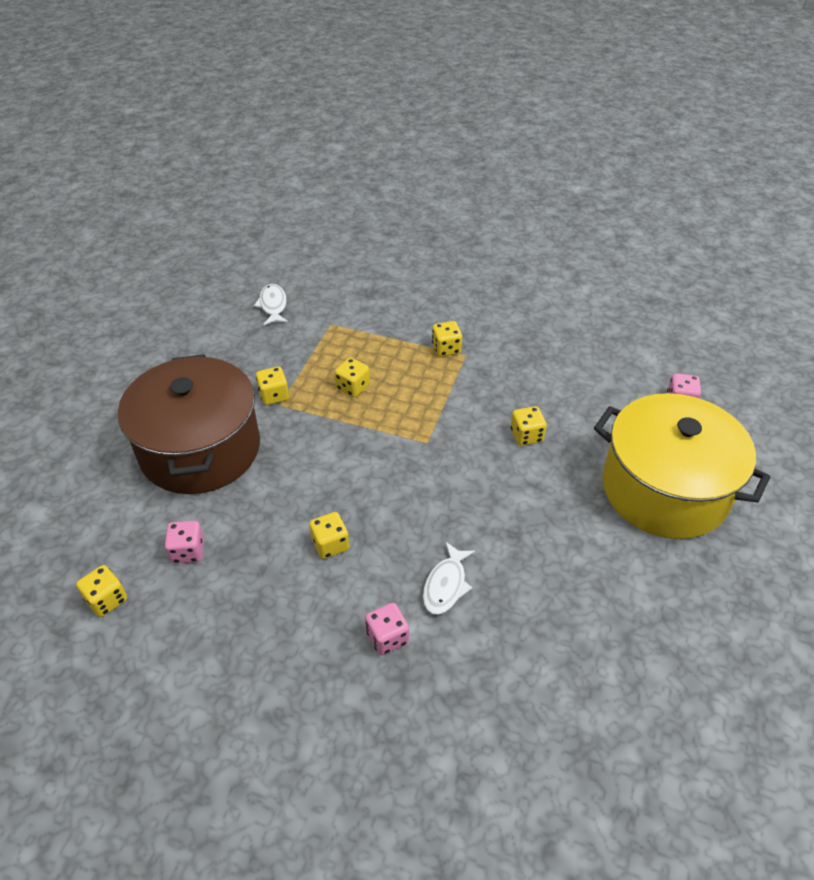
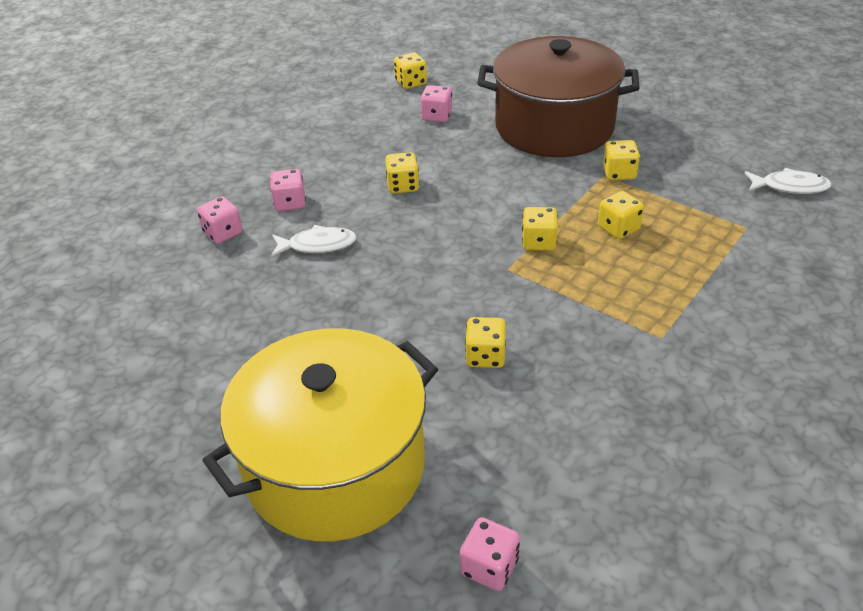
camera: 110 degrees right, 5 degrees down
(446, 348) = (678, 321): yellow dice -> yellow dice (538, 242)
(446, 585) = (318, 245): white fish -> white fish turned 135 degrees clockwise
(458, 682) = (223, 233): none -> pink dice

